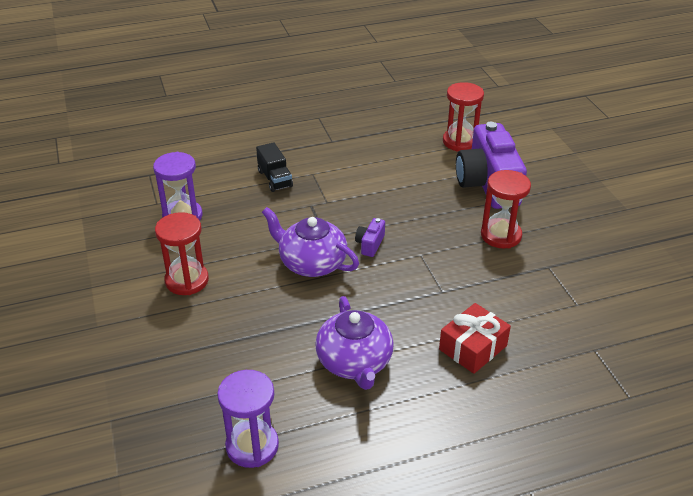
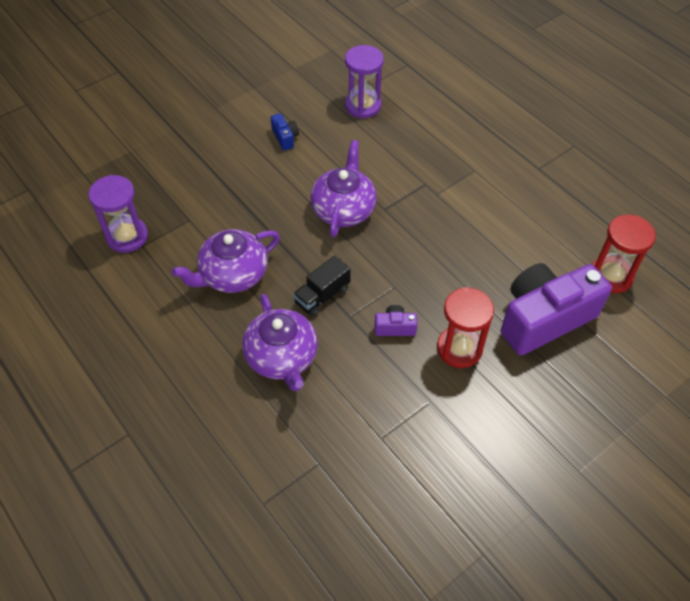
camera: 70 degrees right, 15 degrees up
(187, 280) = (285, 138): red hourglass -> blue camera
(275, 179) = (450, 146): black truck -> black truck (322, 296)
(370, 244) = (390, 243): purple camera -> purple camera (395, 327)
(473, 347) = (282, 357): red gift -> purple teapot

